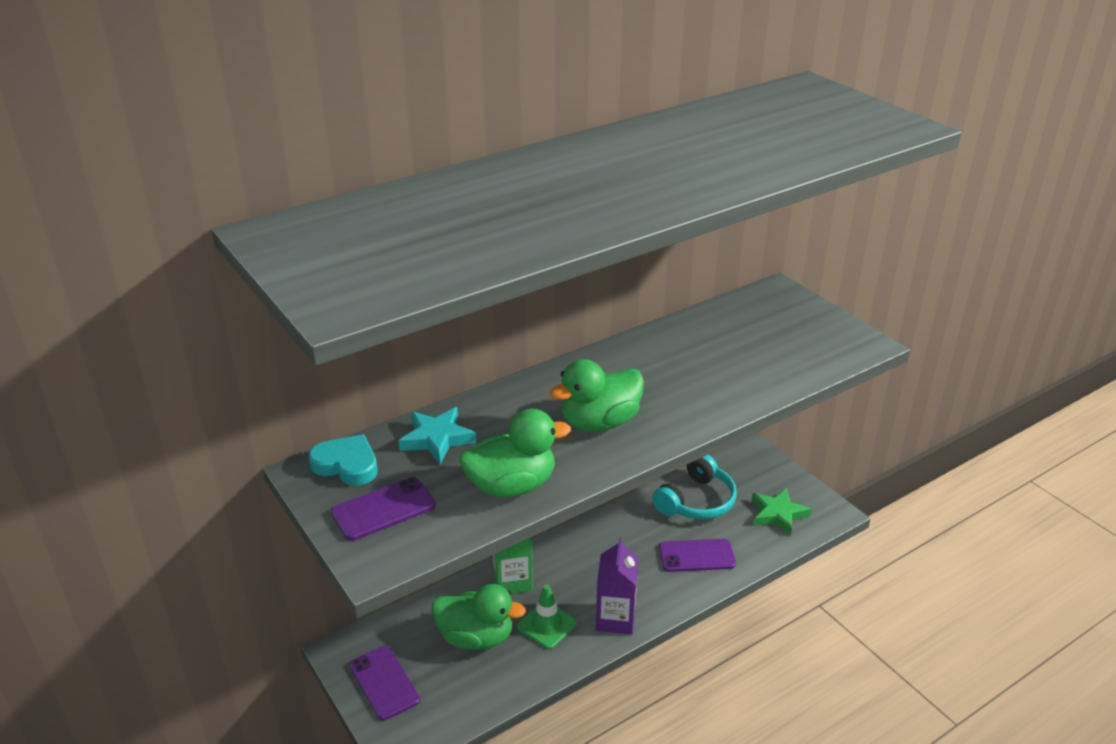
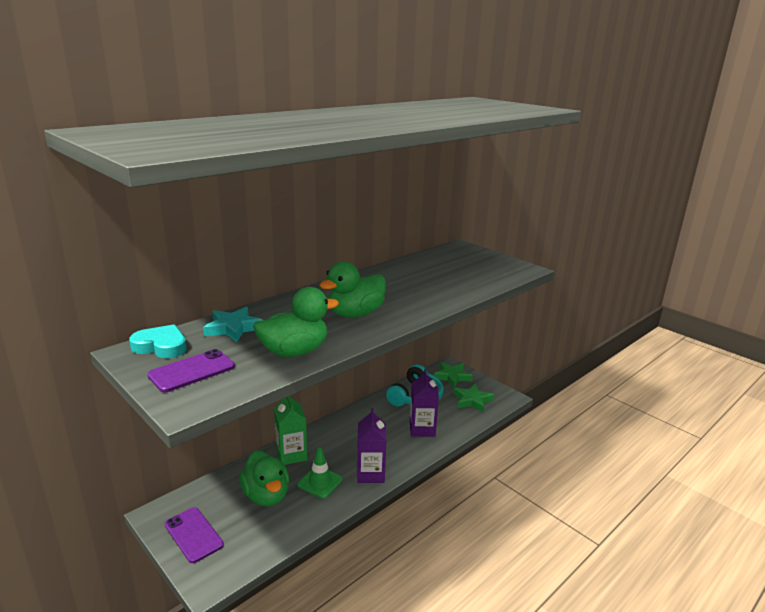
camera: 10 degrees left, 10 degrees down
(476, 637) = (266, 495): green duck -> green duck turned 60 degrees clockwise
(696, 556) = (422, 429): purple phone -> purple carton
(756, 471) = (452, 376): none -> green star

